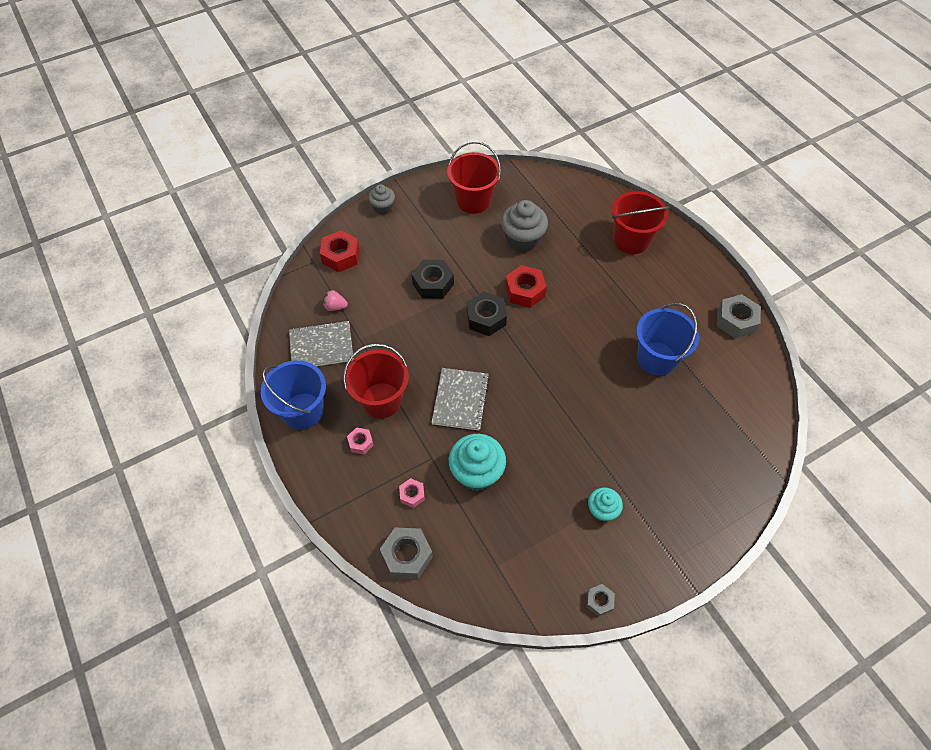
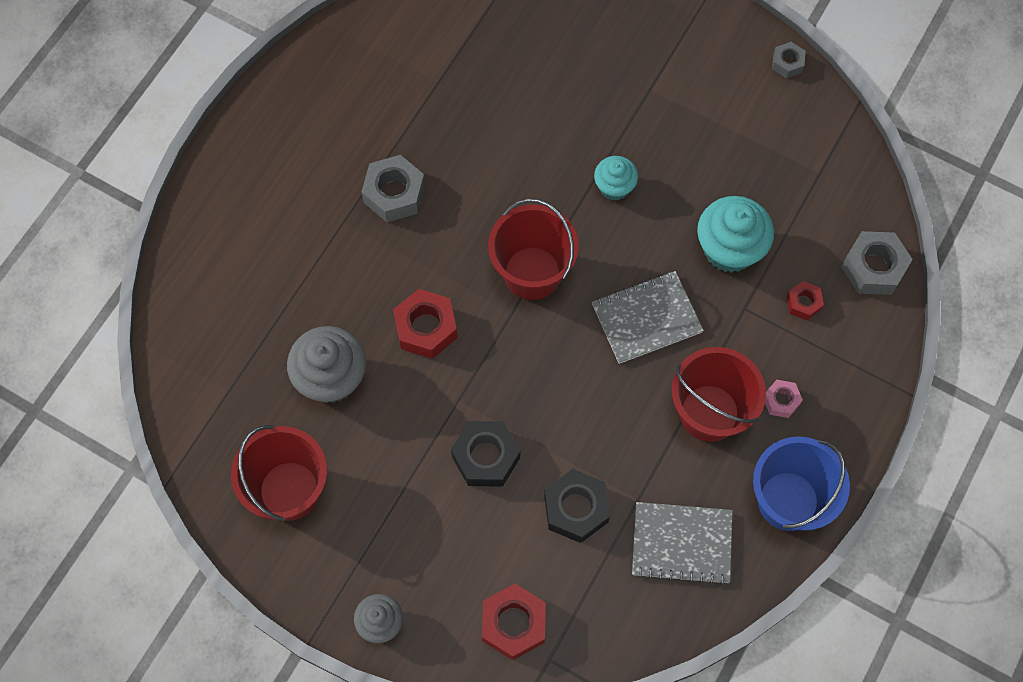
camera: 120 degrees left, 10 degrees up
(321, 346) = (681, 543): grey notebook -> grey notebook turned 45 degrees counterclockwise
(335, 307) = (607, 569): pink strawberry -> none
(412, 495) = (803, 303): pink nut -> red nut
(486, 318) = (502, 354): black nut -> black nut (576, 509)
(602, 510) = (686, 101): turquoise cupcake -> turquoise cupcake (614, 187)
(631, 240) = (251, 233): red bucket -> red bucket (532, 273)
(656, 358) = (442, 125): blue bucket -> none
(735, 321) = (327, 59): grey nut -> grey nut (394, 194)

